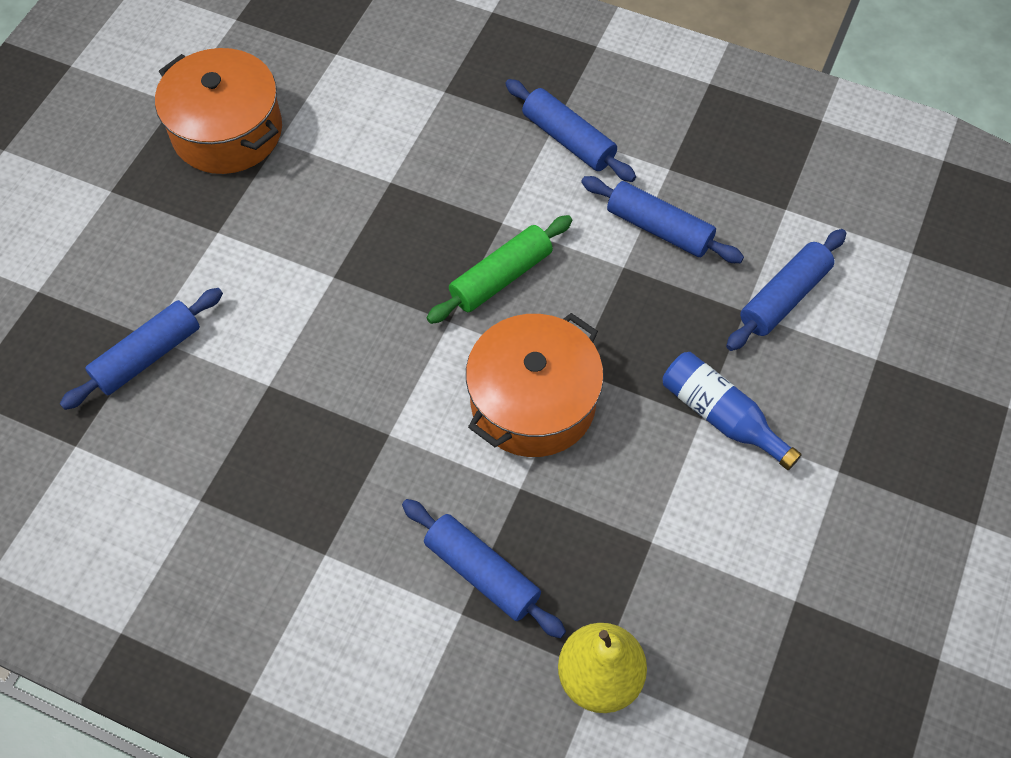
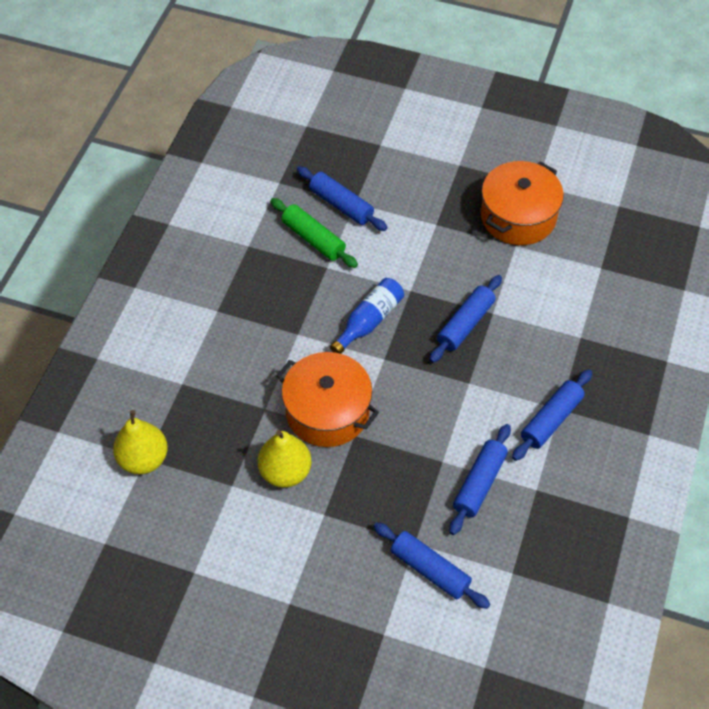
camera: 85 degrees right, 5 degrees down
(482, 573) = (207, 392): blue rolling pin -> blue rolling pin (465, 324)
(501, 277) = (422, 385): green rolling pin -> green rolling pin (313, 239)
(631, 465) = (285, 472): none -> yellow pear
(721, 416) = (326, 526): blue bottle -> blue bottle (369, 321)

